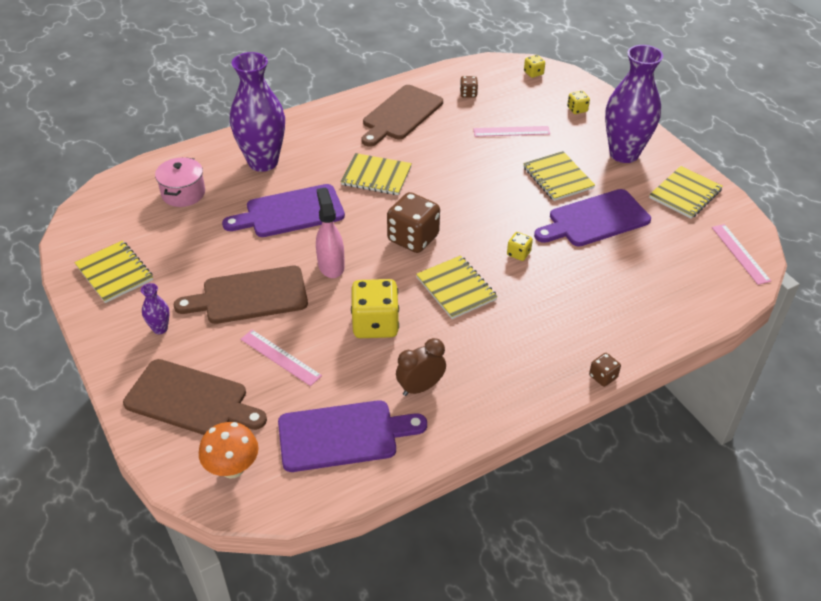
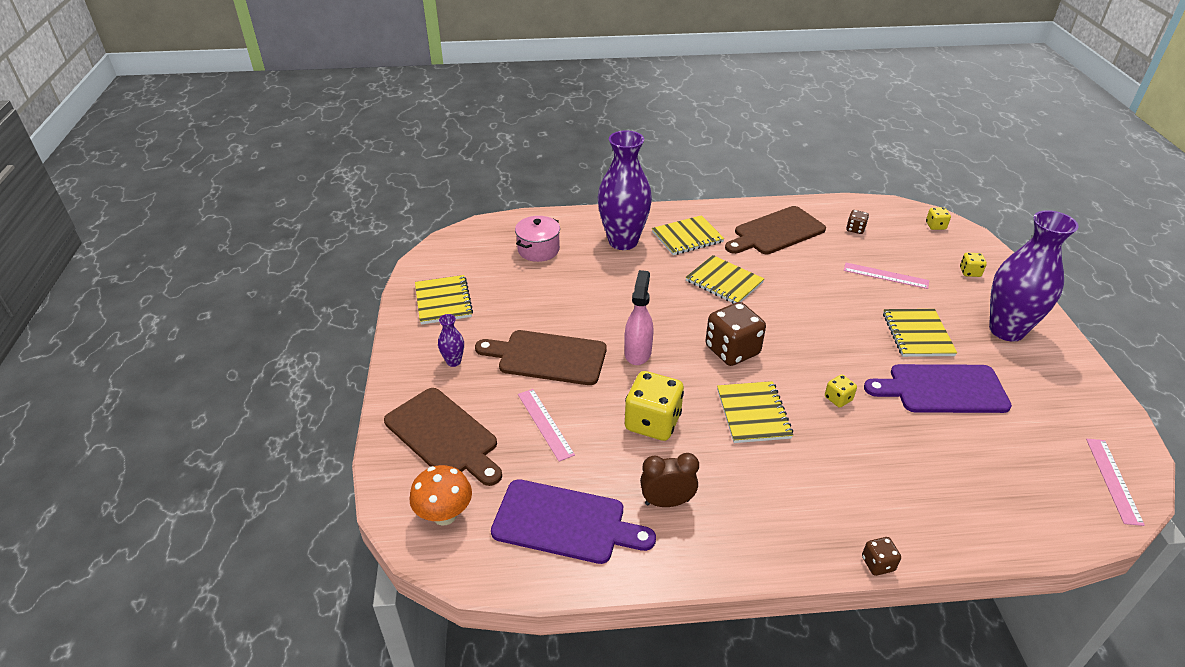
camera: 25 degrees right, 5 degrees down
(290, 212) = (625, 292): purple cutting board -> none
(685, 194) = (1066, 393): yellow notebook -> yellow notebook (687, 237)

